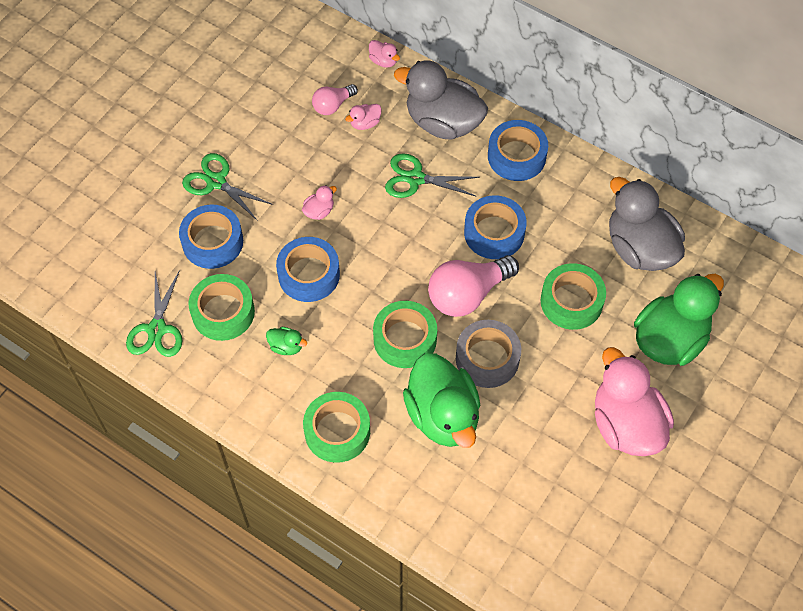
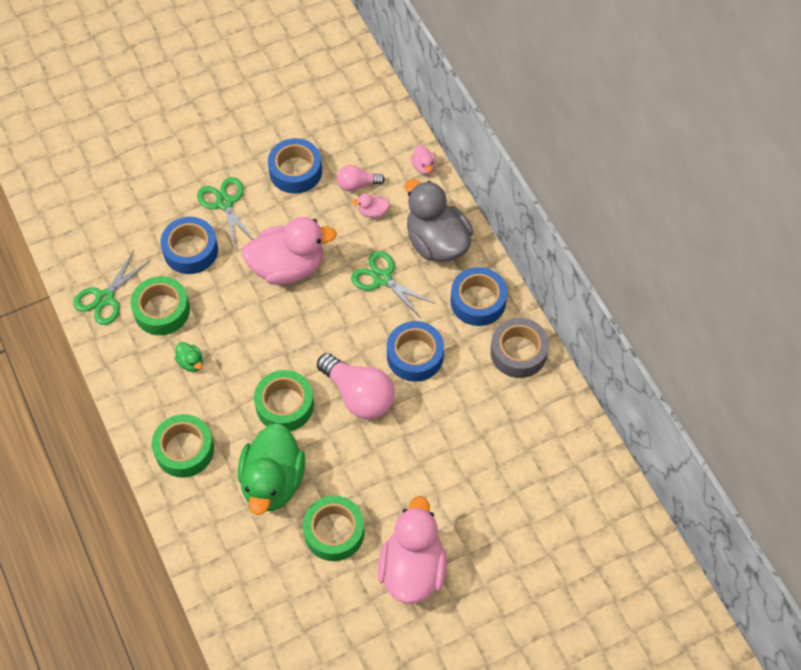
camera: 30 degrees right, 0 degrees up
(309, 274) = (246, 314): blue tape -> blue tape (295, 171)
(319, 211) = (288, 267): pink duck -> pink duck, size x2.46
(468, 294) = (359, 395): pink light bulb -> pink light bulb turned 135 degrees counterclockwise
(487, 358) = (338, 455): grey tape -> grey tape (518, 352)
(571, 301) = (438, 445): green tape -> green tape (334, 532)
(639, 248) = (527, 431): grey duck -> none
(669, 339) = (498, 520): green duck -> none

